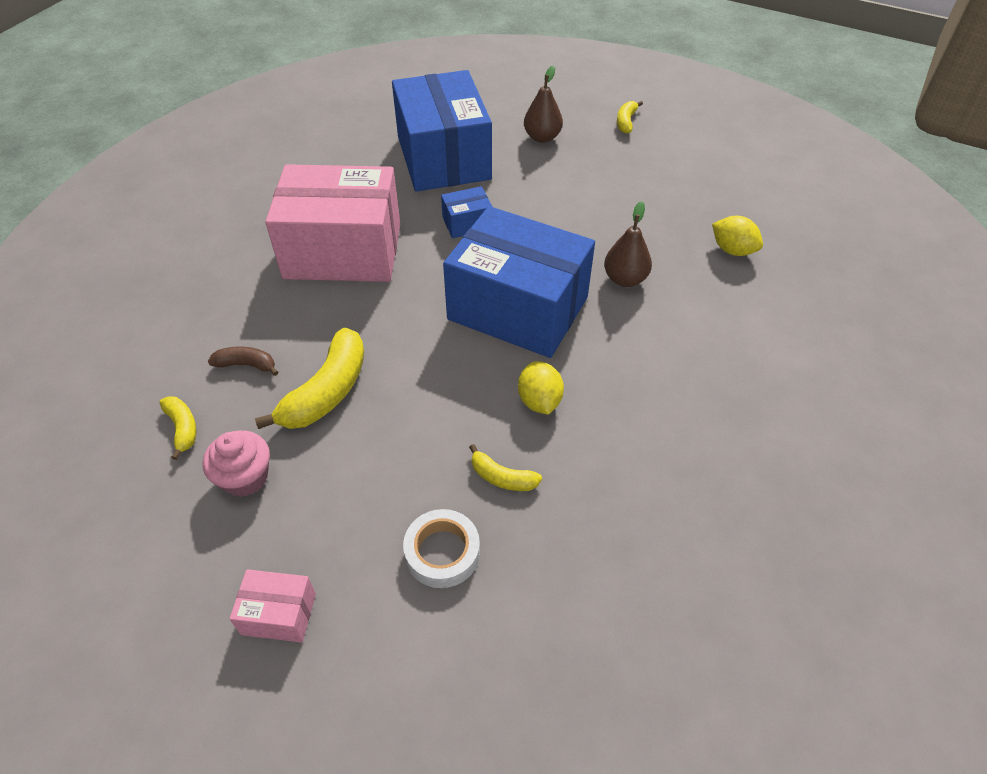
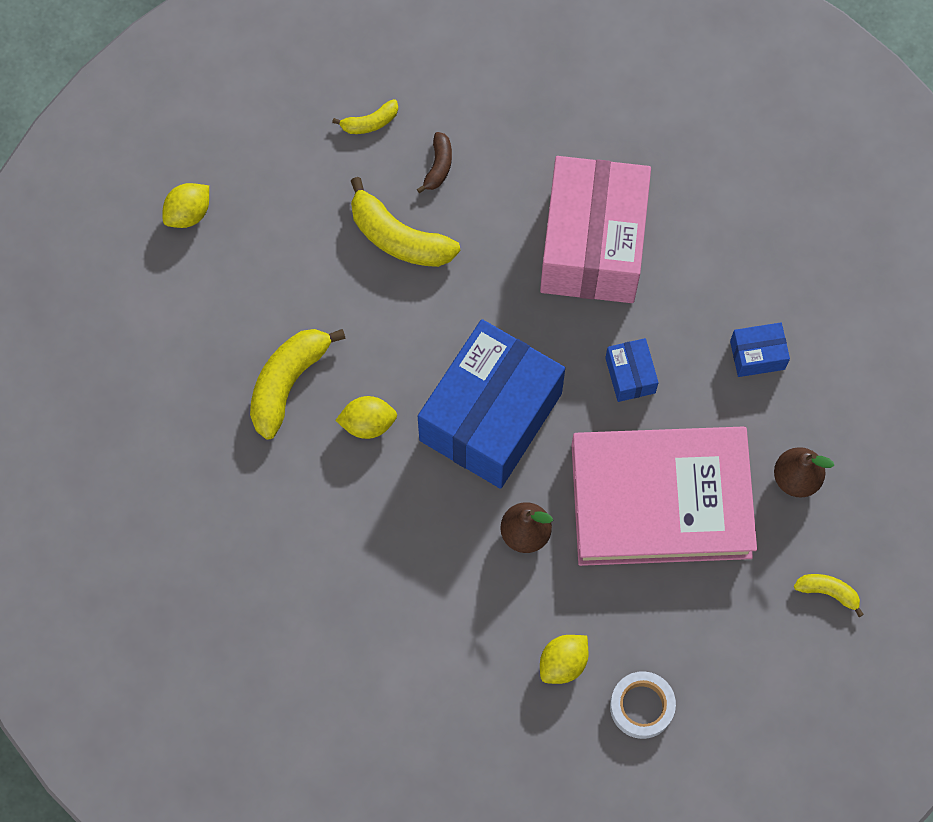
camera: 95 degrees right, 20 degrees up
(245, 477) = (313, 178): pink cupcake -> none
(279, 614) = (188, 213): pink box -> yellow lemon
(442, 552) = (223, 331): white tape -> white tape (642, 706)
(443, 158) = (757, 355): blue box -> blue box, size x0.41
(502, 477) = (288, 383): yellow banana -> yellow banana, size x1.91
(575, 202) = (661, 500): none -> pink book

